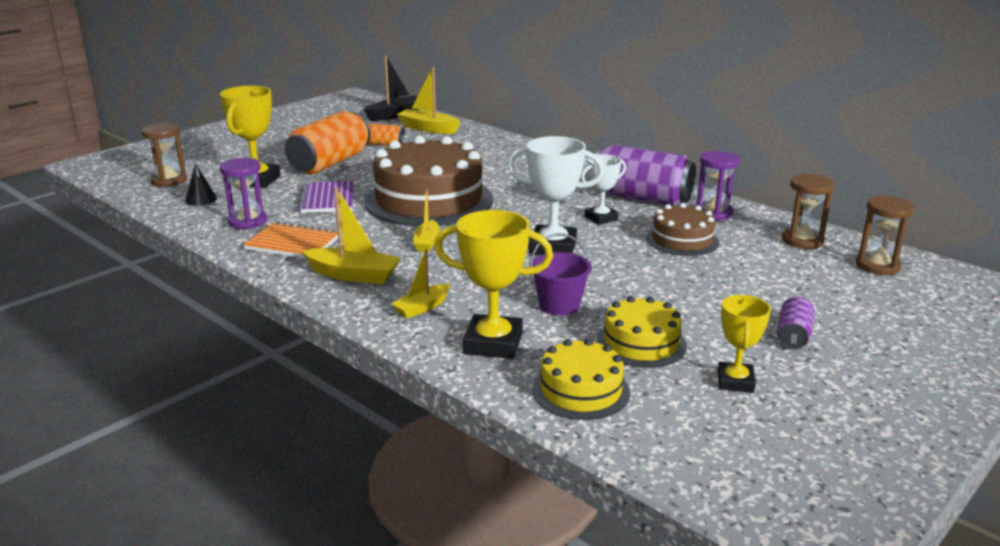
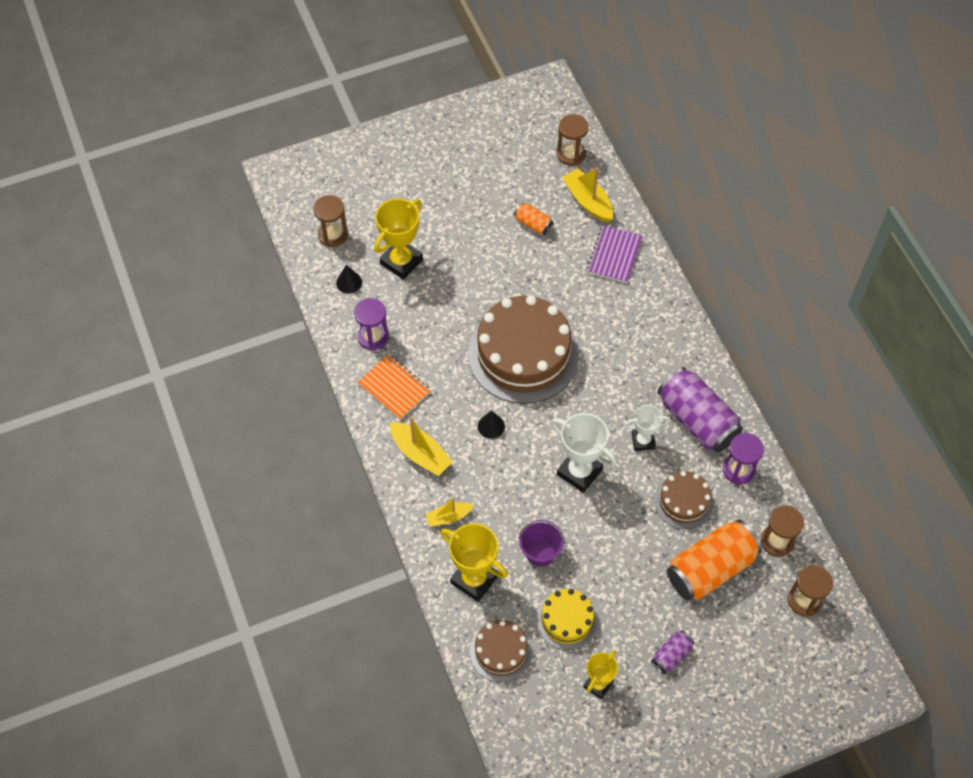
camera: 25 degrees right, 35 degrees up
(328, 199) = (445, 321): purple notebook -> purple notebook (614, 255)
(330, 163) = (472, 248): orange can -> orange can (710, 568)
(394, 115) = (571, 154): black boat -> brown hourglass
(427, 242) = (491, 426): yellow boat -> black cone
(581, 390) = (500, 651): yellow cake -> brown cake

